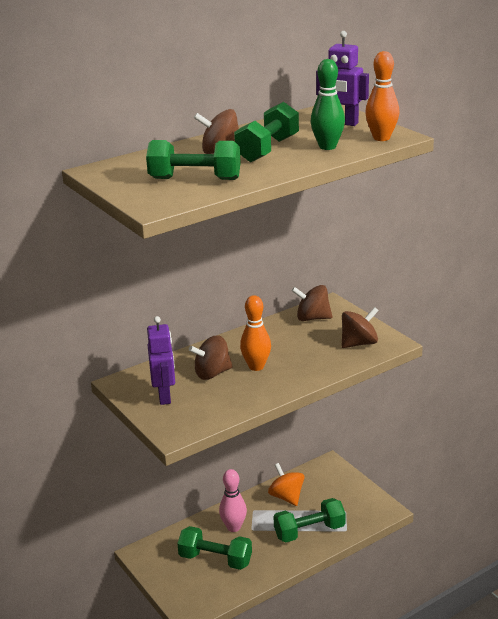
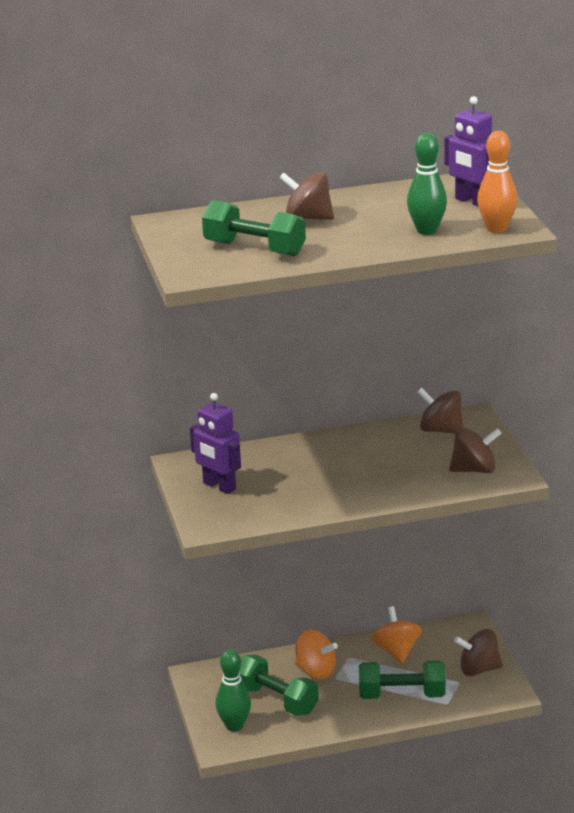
camera: 20 degrees right, 0 degrees up
(164, 396) = (219, 486): purple robot -> purple robot turned 120 degrees clockwise
(193, 590) = (234, 726): none -> green bowling pin
(212, 373) = (285, 472): brown spinning top -> brown spinning top (479, 669)
(233, 527) = (315, 671): pink bowling pin -> orange spinning top
(256, 366) = (338, 474): orange bowling pin -> none
(267, 149) = (359, 224): green dumbbell -> none

